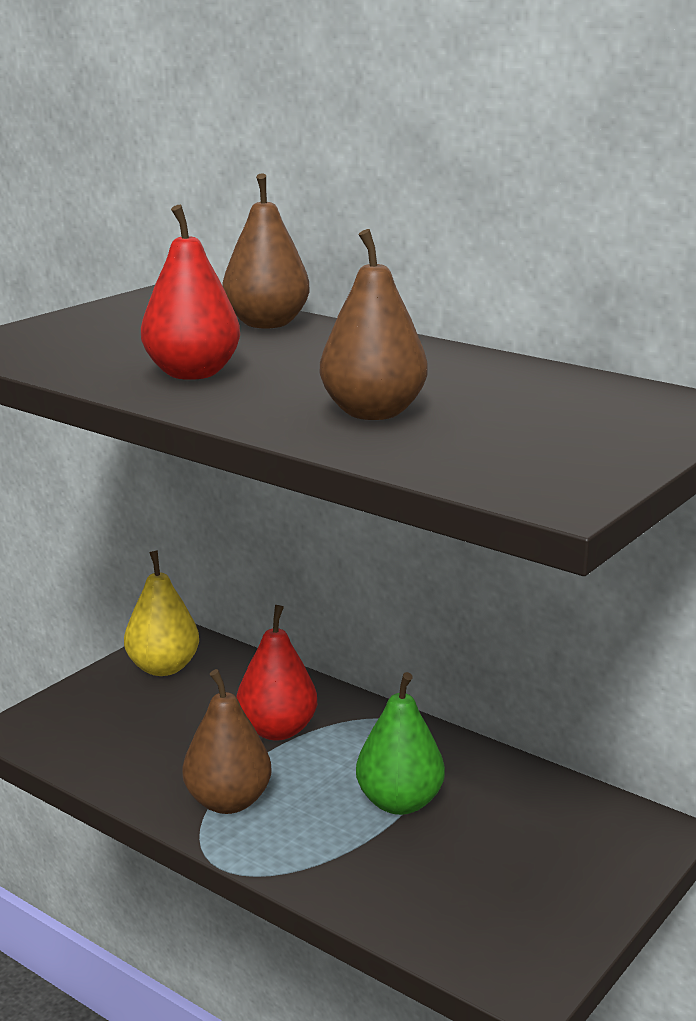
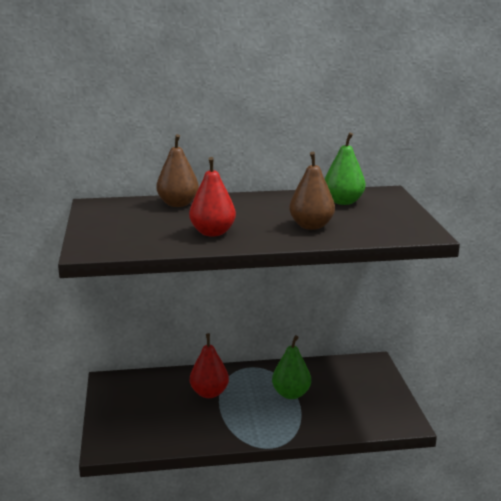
camera: 45 degrees left, 0 degrees up
(163, 667) = (122, 394): yellow pear -> none
(228, 801) = (236, 426): brown pear -> none
(554, 396) = (343, 202): none -> green pear

